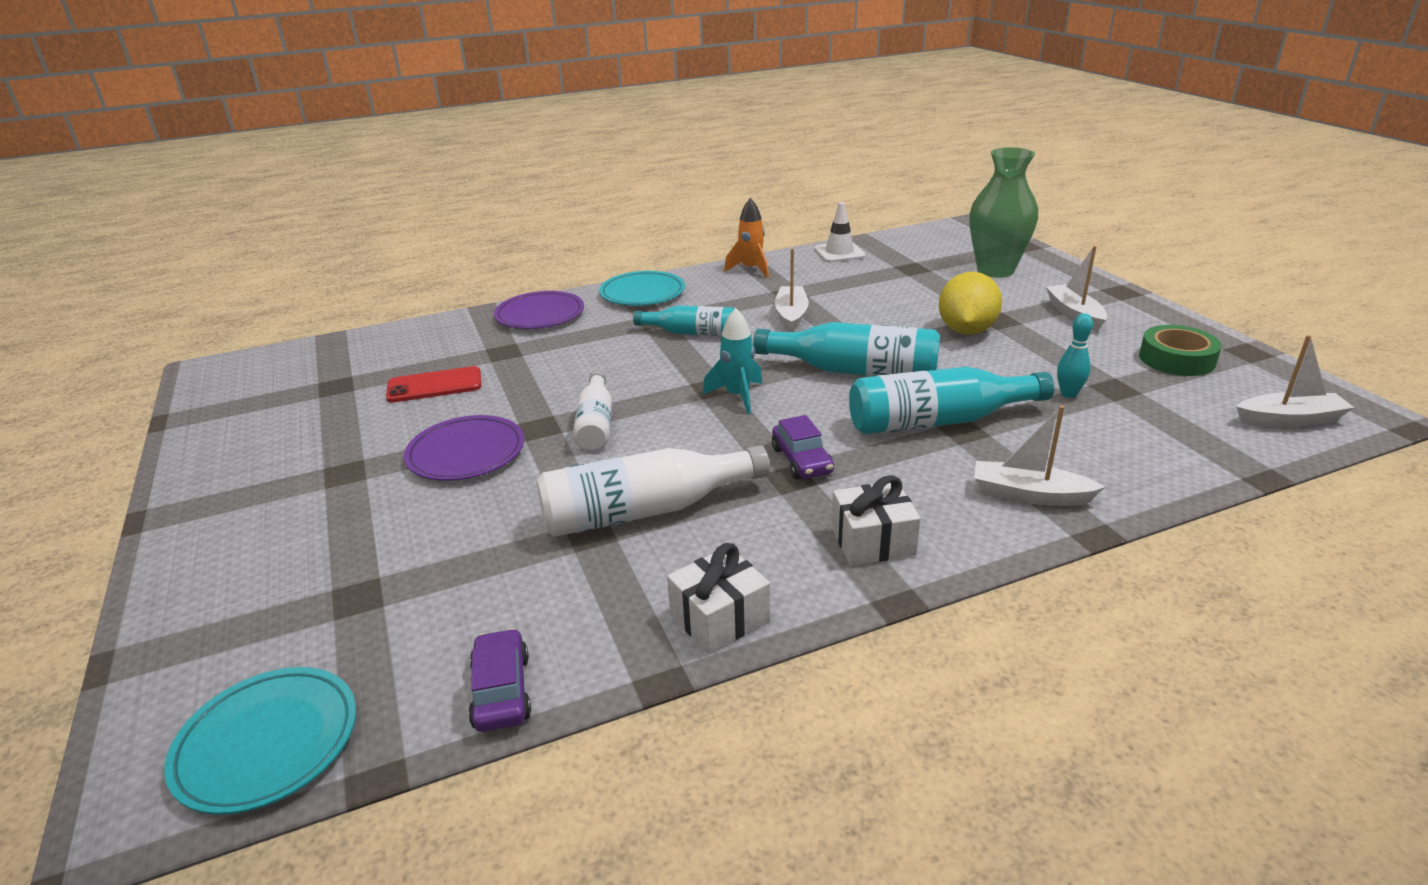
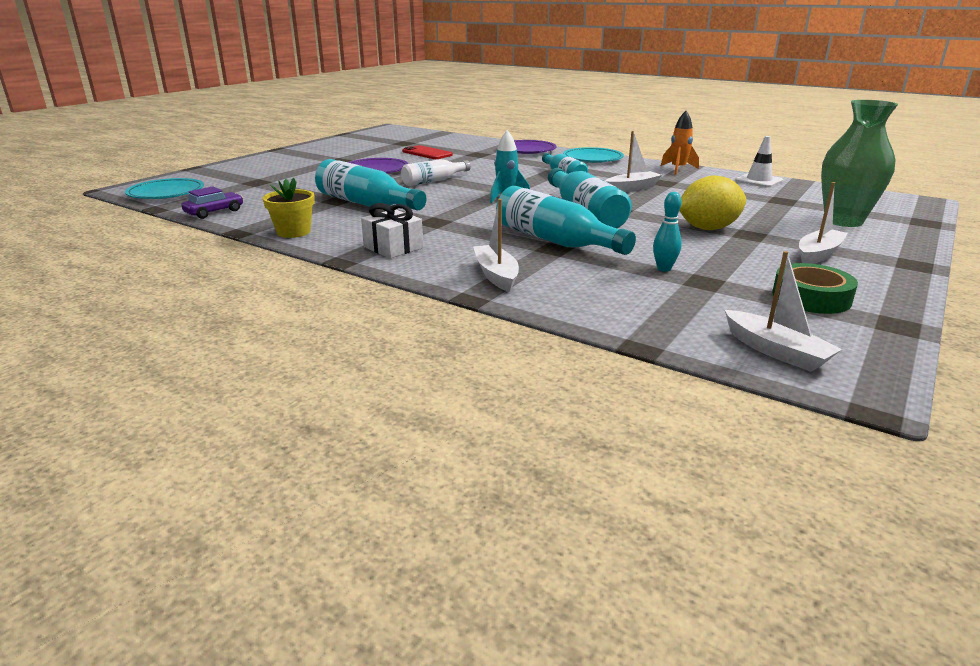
camera: 55 degrees right, 5 degrees down
(645, 511) = (366, 204): white bottle -> turquoise bottle
(719, 617) = (293, 232): white gift -> yellow flower pot
(802, 460) = (456, 221): purple car -> none

